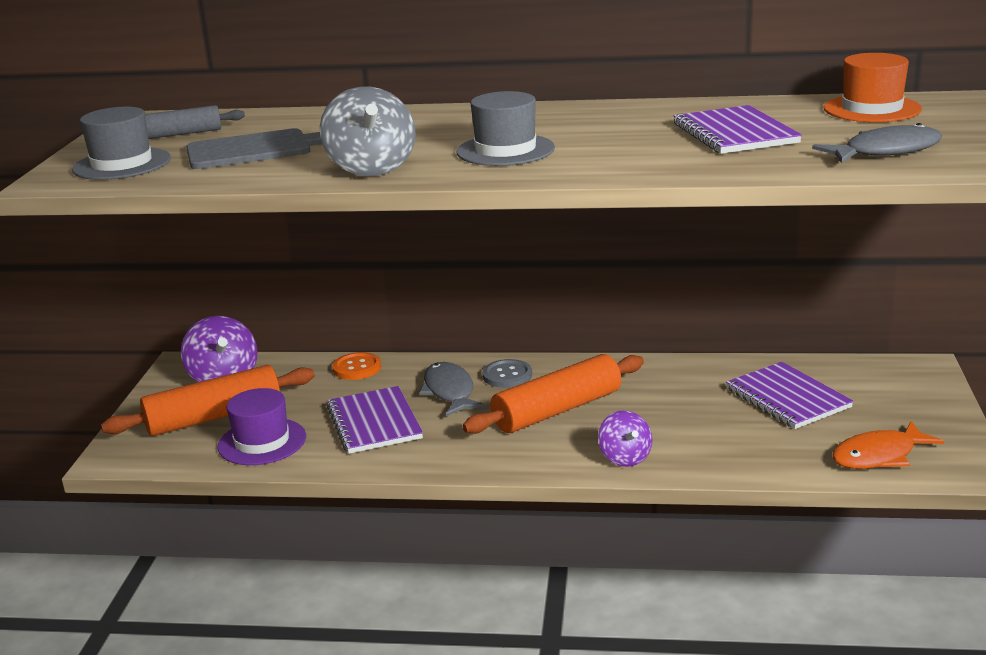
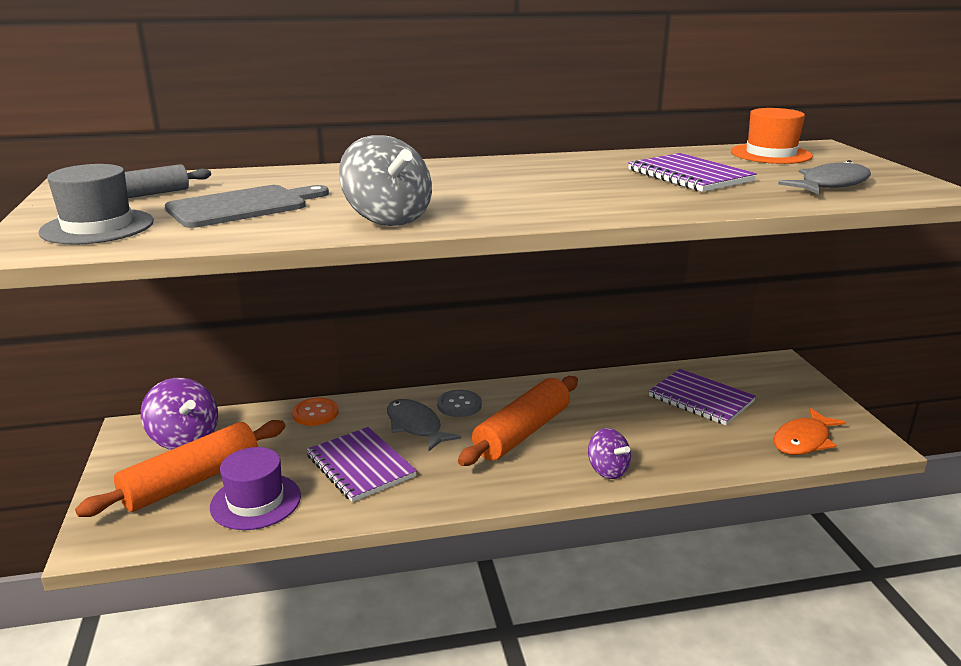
camera: 20 degrees left, 0 degrees up
(505, 150) = (503, 197): grey hat -> none

